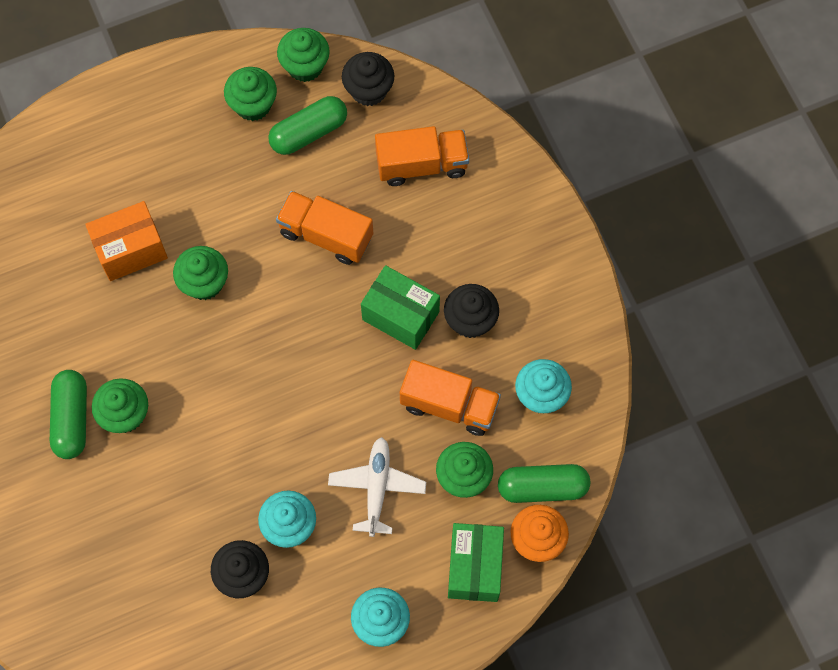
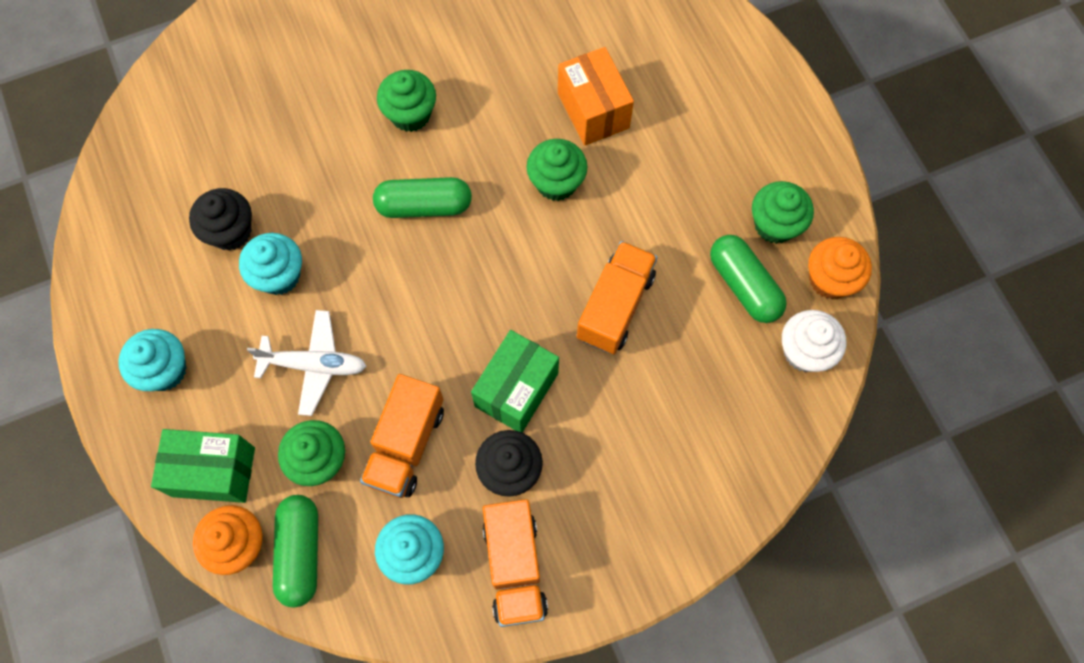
camera: 90 degrees right, 0 degrees up
(71, 418) = (408, 66): green capsule -> green capsule (424, 205)
(305, 66) = (830, 279): green cupcake -> orange cupcake
(368, 90) = (804, 351): black cupcake -> white cupcake
(422, 164) = (709, 414): orange truck -> orange truck (515, 567)

